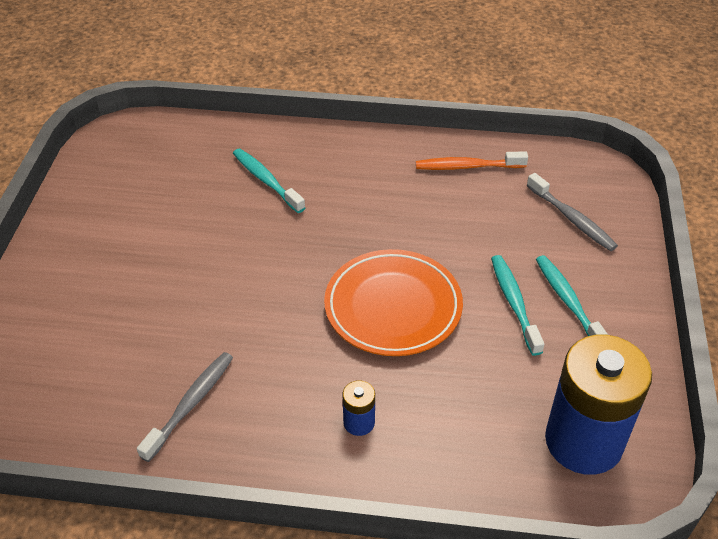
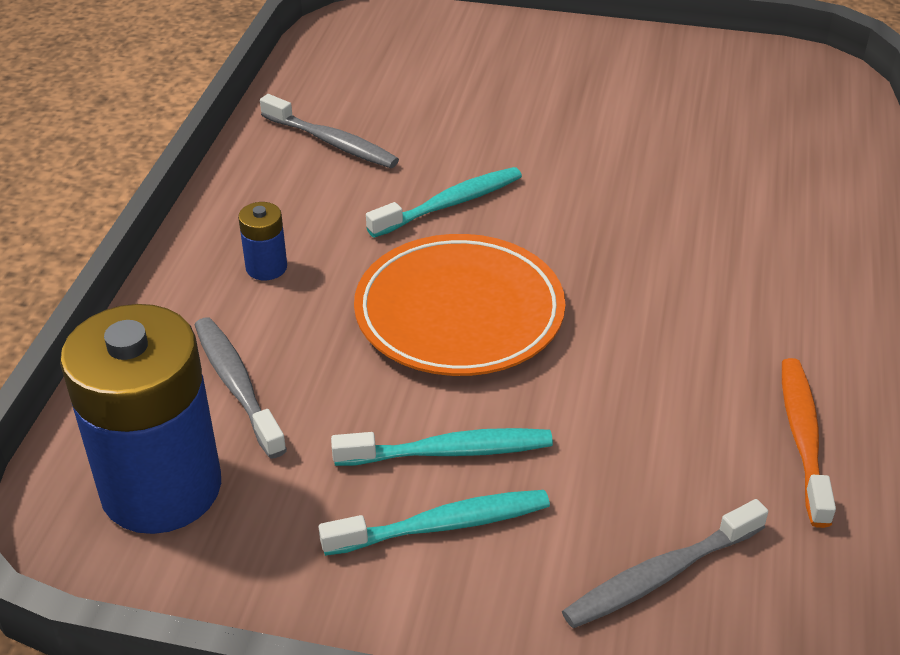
camera: 95 degrees right, 5 degrees down
(266, 180) = (735, 201): turquoise toothbrush -> turquoise toothbrush (450, 204)
(484, 418) = (237, 385): none -> grey toothbrush

